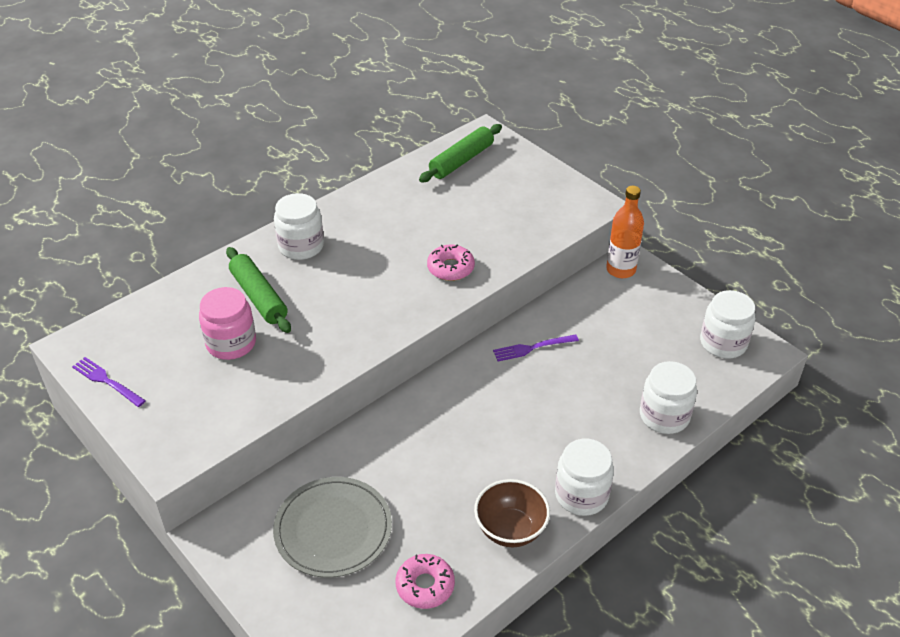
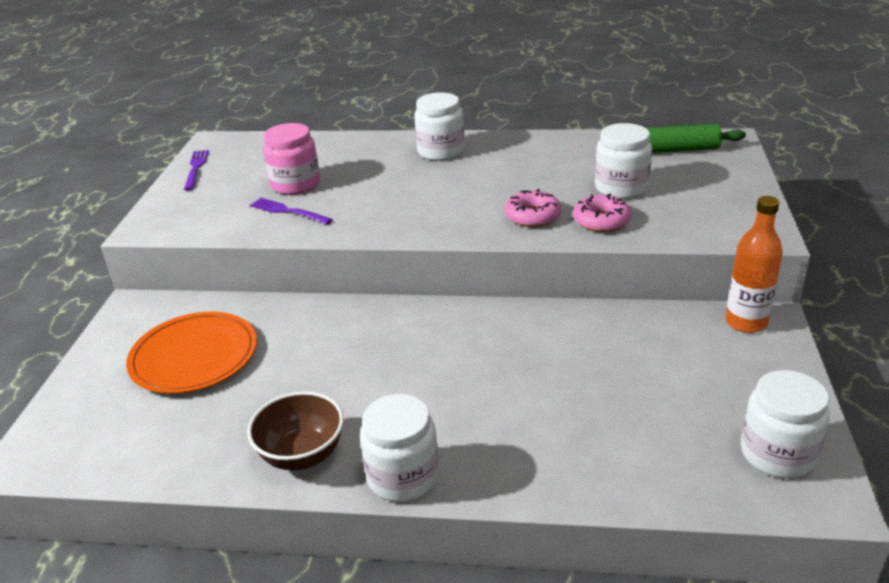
camera: 50 degrees right, 10 degrees down
(258, 297) = (359, 167): green rolling pin -> none
(333, 529) = (194, 356): grey plate -> orange plate
(425, 585) = (179, 442): pink donut -> pink donut (601, 221)
(532, 348) = (549, 333): purple fork -> purple fork (288, 211)
(664, 416) = (595, 472): white jar -> white jar (621, 188)

